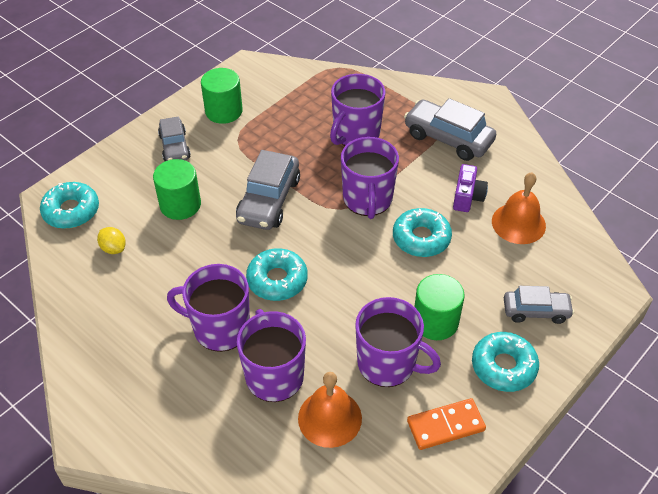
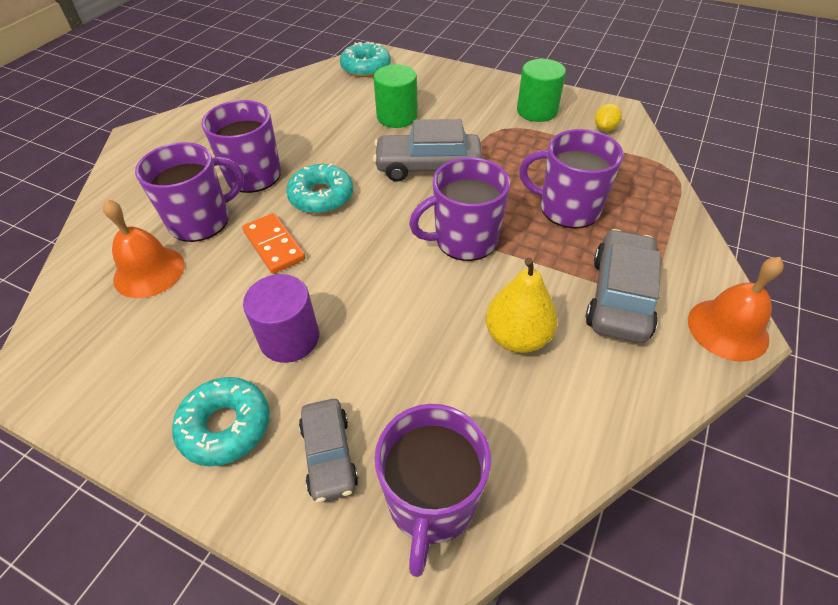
camera: 75 degrees right, 0 degrees up
(113, 248) = (332, 97): yellow lemon -> yellow lemon (605, 128)
(175, 147) = (469, 96): grey car -> none
(387, 363) = (222, 305): purple mug -> purple mug (431, 501)
(421, 238) = (421, 300): turquoise donut -> none
(435, 321) = (289, 338): green cylinder -> purple cylinder
(445, 425) = (134, 375): orange domino -> orange domino (274, 245)
(467, 197) = (517, 337): purple camera -> yellow pear
(518, 223) = (494, 408): orange bell -> orange bell (727, 329)

